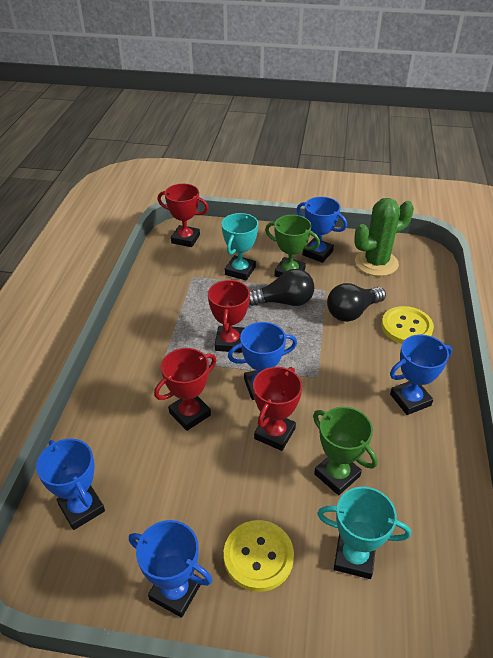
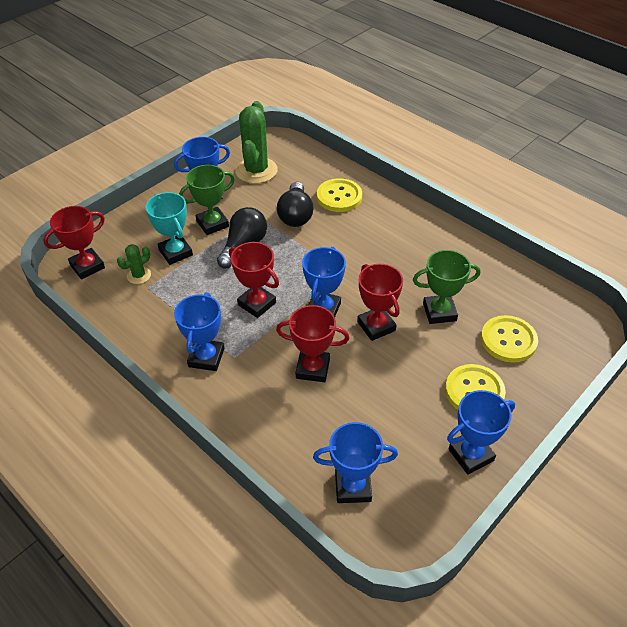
camera: 55 degrees left, 5 degrees up
(190, 414) = (313, 368): red trophy -> red trophy turned 75 degrees counterclockwise
(200, 266) = (139, 275): none -> green cactus
(354, 557) = (508, 340): turquoise trophy -> yellow button
(410, 400) = (406, 237): blue trophy -> blue trophy (206, 357)

